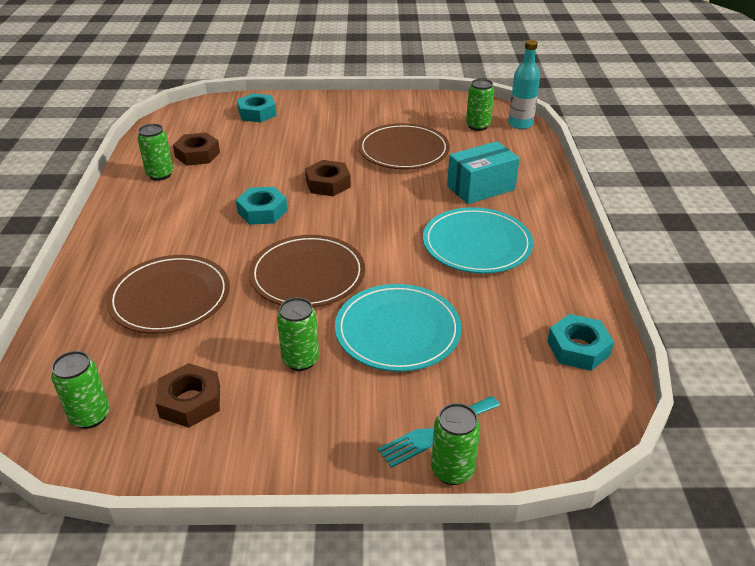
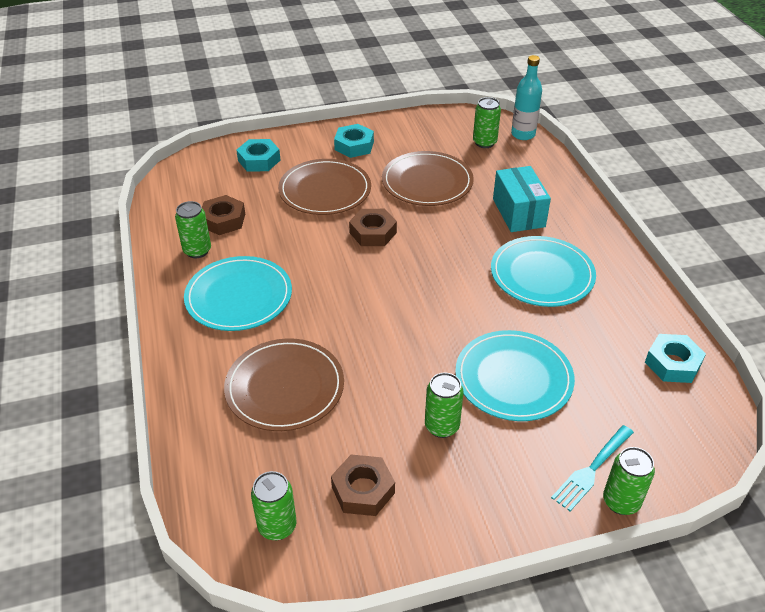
camera: 15 degrees left, 5 degrees up
(174, 216) = (239, 297): none -> turquoise plate
(262, 211) = (324, 275): turquoise nut -> turquoise nut (354, 146)
(307, 275) = (403, 337): brown plate -> brown plate (325, 190)
(481, 188) = (518, 213): turquoise box -> turquoise box turned 60 degrees counterclockwise

